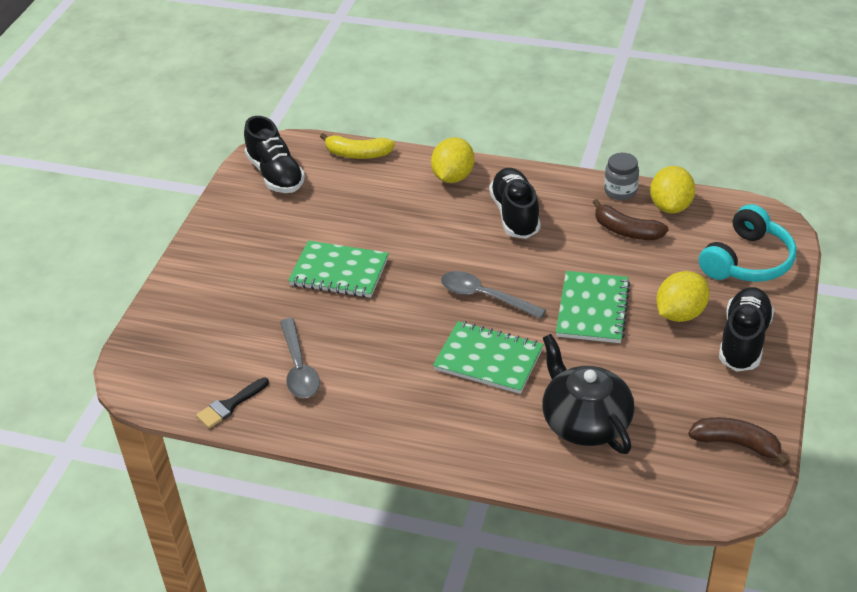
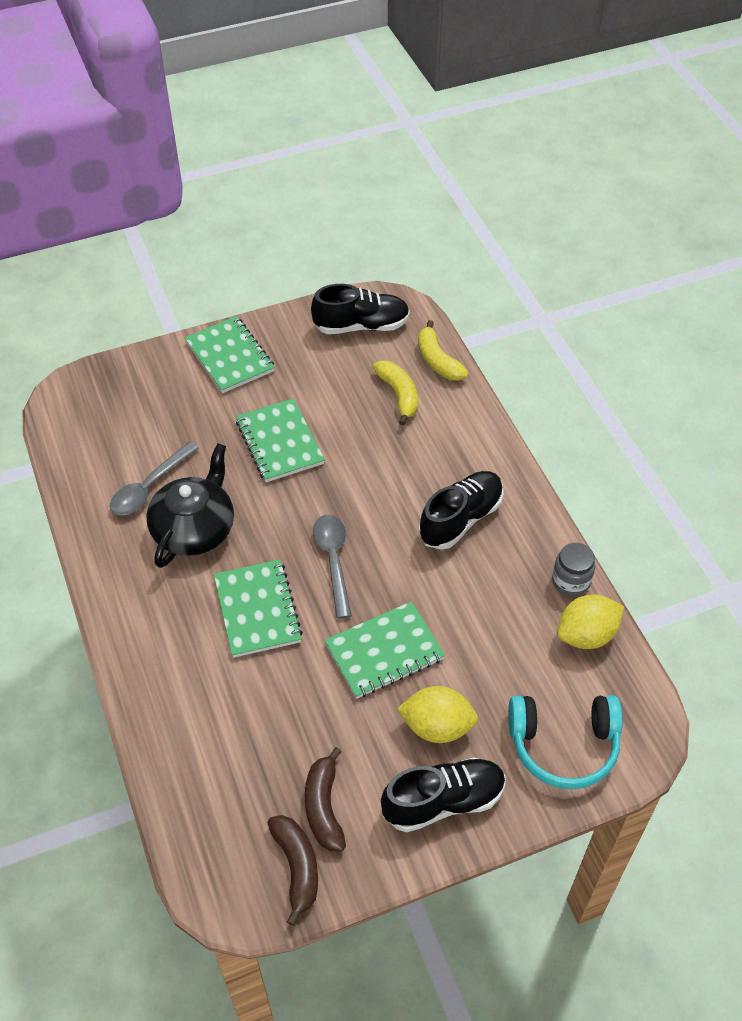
camera: 50 degrees right, 10 degrees up
(217, 258) = (229, 357): none -> green notebook
(229, 405) = (77, 470): black brush -> none
(275, 174) = (361, 326): black shoe -> black shoe turned 120 degrees counterclockwise
(366, 189) = (398, 395): none -> yellow banana
(453, 177) = (470, 444): yellow lemon -> none
(585, 421) = (236, 726): black teapot -> black teapot (194, 529)
(626, 231) = (517, 618): brown banana -> brown banana (324, 807)

